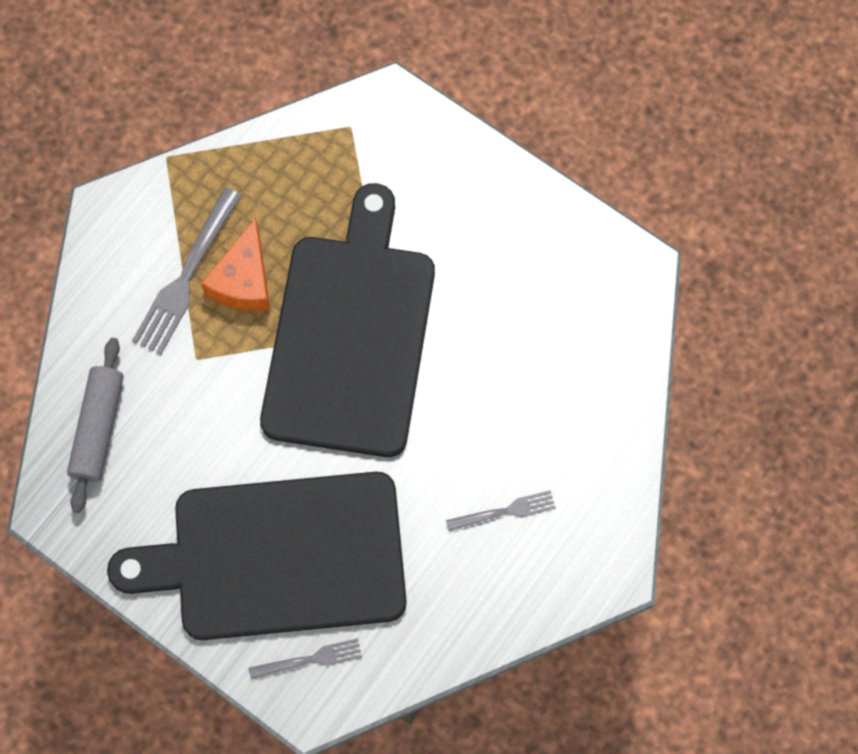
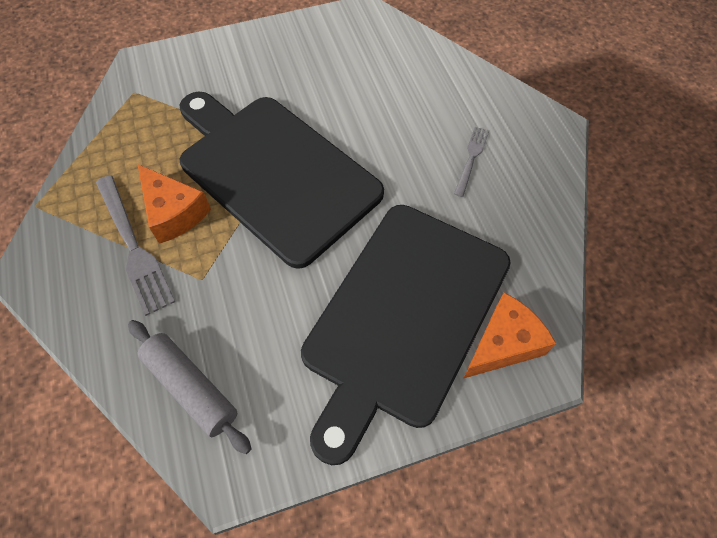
camera: 55 degrees left, 10 degrees down
(311, 659) = (503, 344): grey fork -> orange cheese

